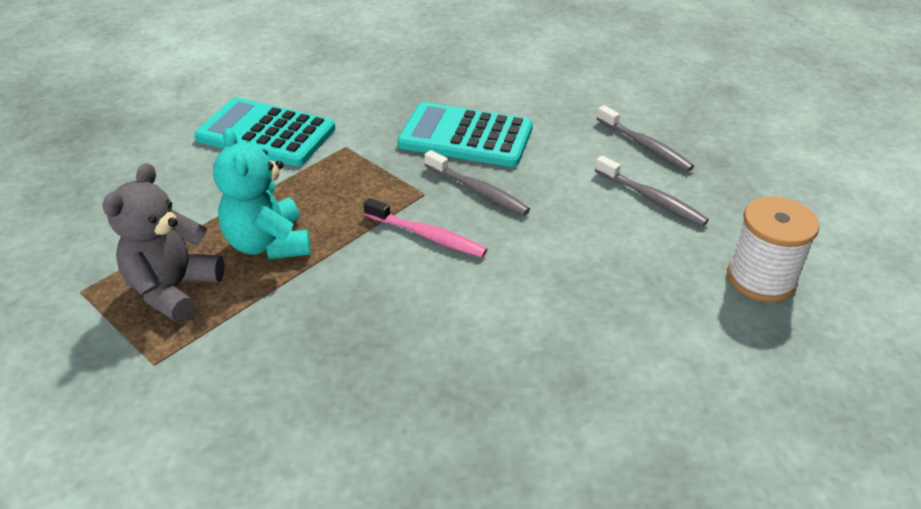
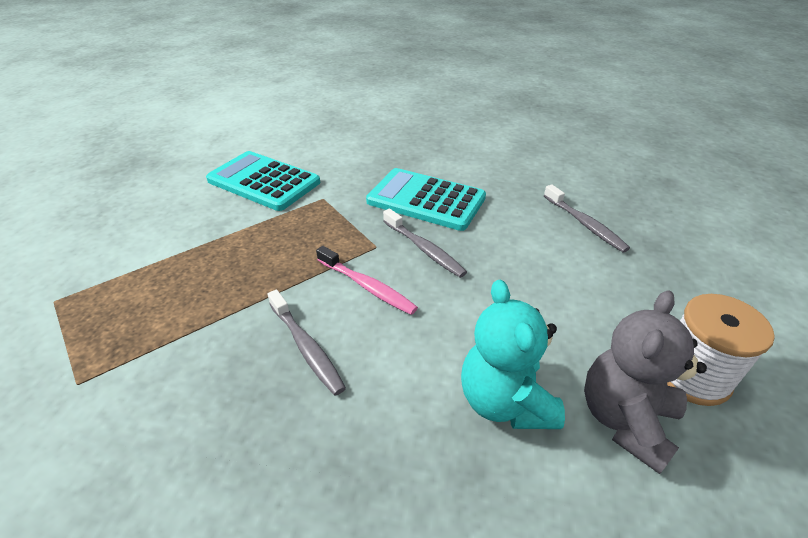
camera: 10 degrees right, 0 degrees up
(173, 289) = (129, 310): grey teddy bear -> grey teddy bear (625, 419)
(268, 244) = (227, 277): turquoise teddy bear -> turquoise teddy bear (505, 401)
(651, 199) = (585, 275): grey toothbrush -> grey toothbrush (306, 347)

